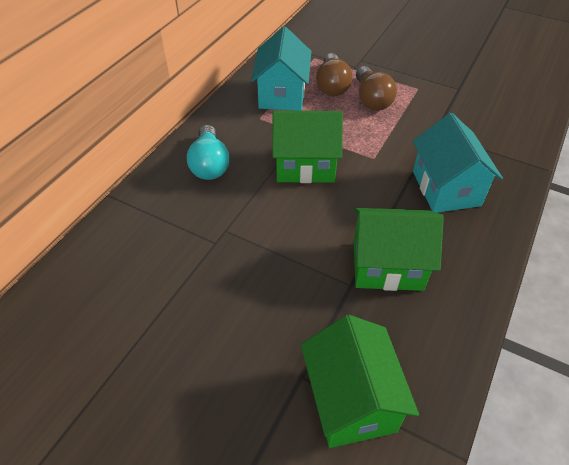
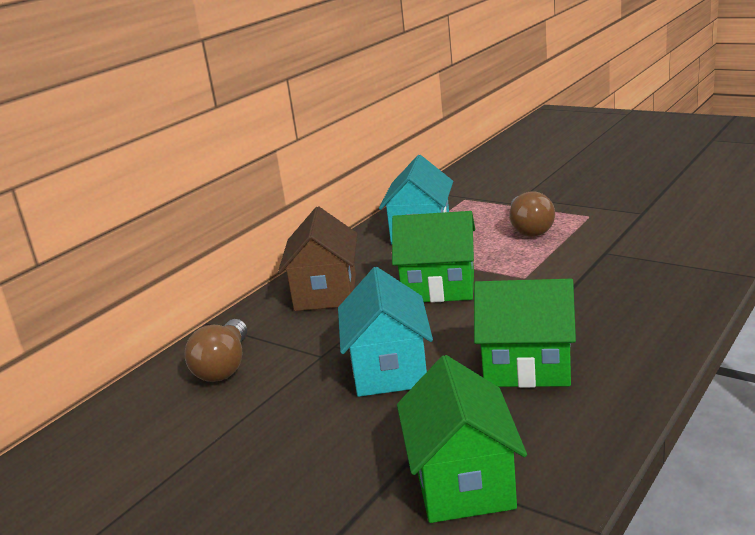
camera: 10 degrees right, 25 degrees down
(209, 164) = (325, 292): turquoise light bulb -> brown house
(332, 86) = (482, 220): brown light bulb -> brown light bulb (224, 366)
(446, 188) = (612, 298): turquoise house -> turquoise house (389, 370)

